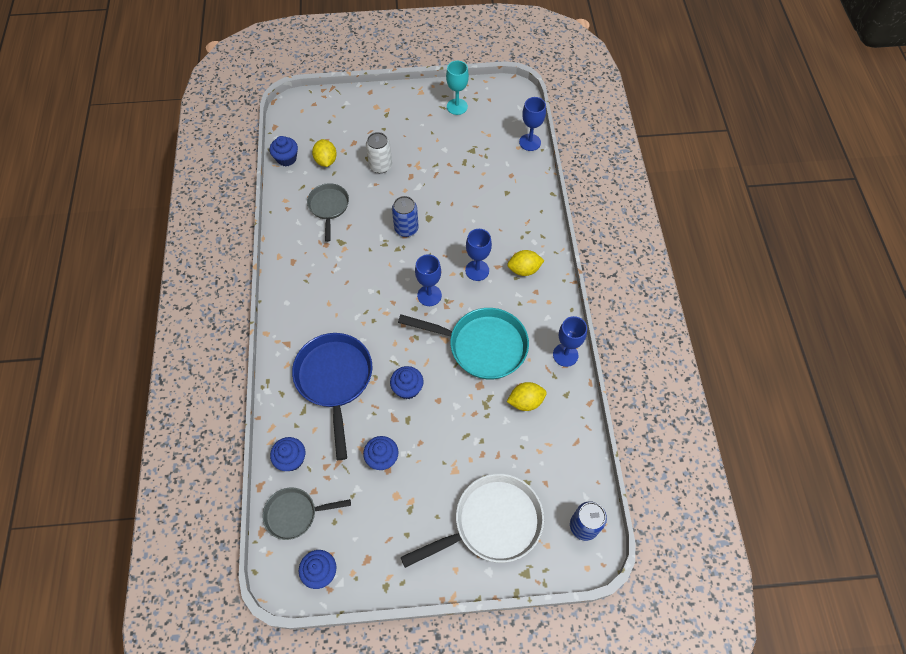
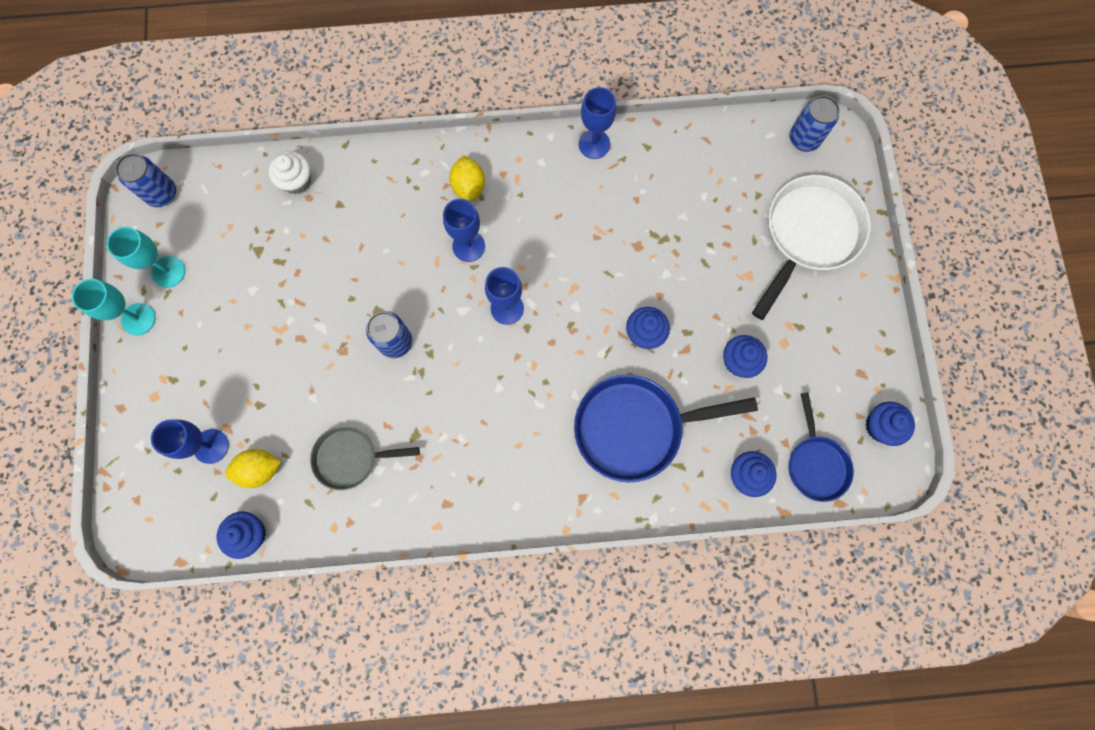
camera: 90 degrees left, 15 degrees up
(295, 514) = (815, 463): grey pan -> blue pan
(380, 166) = (277, 384): white can -> none
(426, 95) = (138, 319): none -> turquoise goblet
(482, 346) = (583, 242): turquoise pan -> none
(491, 523) = (808, 235): white pan -> white pan turned 60 degrees clockwise
(510, 99) = (162, 193): none -> blue can
(523, 168) = (297, 181): none -> white cupcake
(525, 401) = (658, 193): yellow lemon -> none
(530, 142) = (250, 170): blue goblet -> blue goblet (211, 446)

